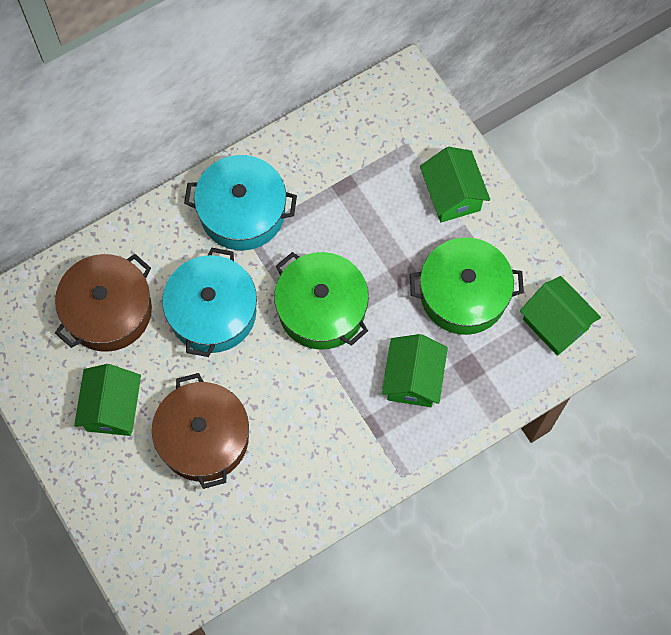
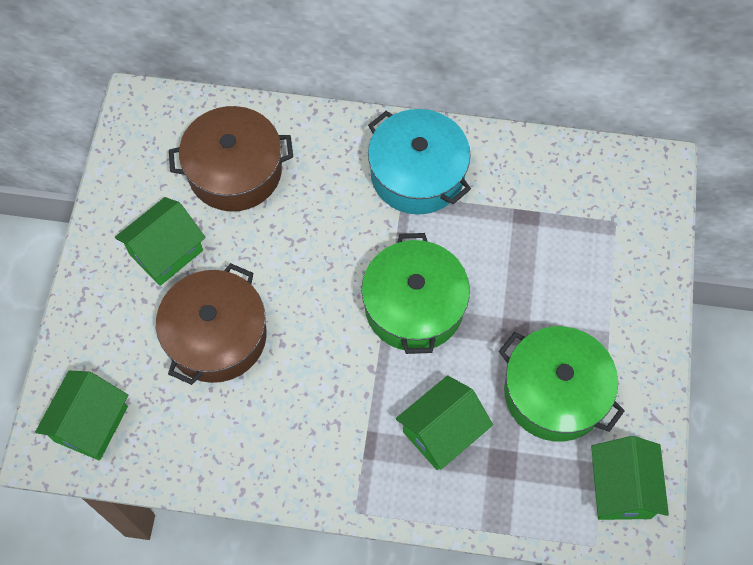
camera: 40 degrees right, 5 degrees down
(212, 312) = (318, 237): turquoise pot -> none
(452, 195) = (619, 297): green house -> green house (91, 424)

